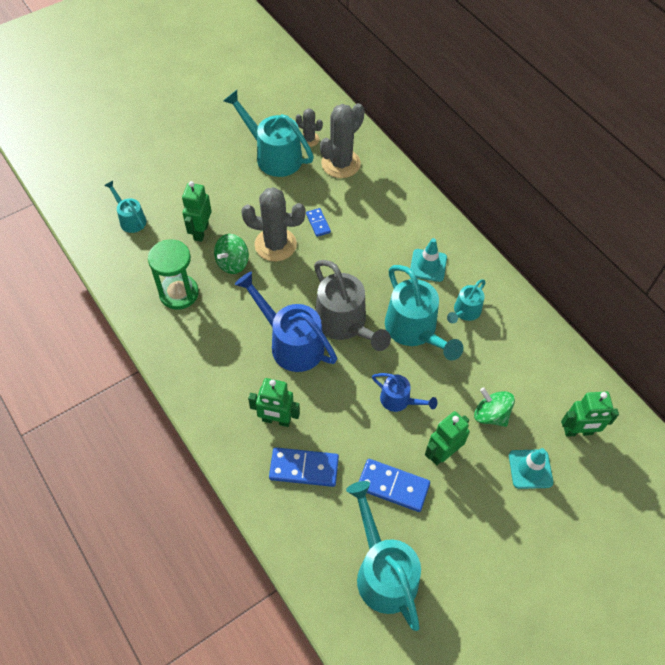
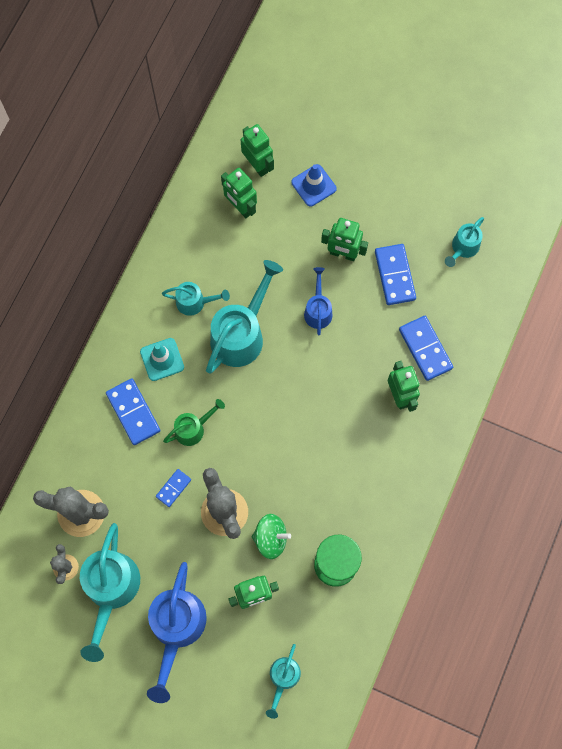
camera: 120 degrees left, 15 degrees up
(290, 342) = (321, 430): blue watering can -> blue watering can (176, 629)
(345, 324) = (272, 395): grey watering can -> none
(355, 258) = (193, 428): none -> green watering can
(382, 570) = (463, 248): turquoise watering can -> turquoise watering can, size x0.54
(396, 227) = (133, 412): none -> blue domino
(491, 415) = (285, 234): green spinning top -> none
(530, 469) = (313, 185): turquoise traffic cone -> blue traffic cone
(539, 393) = (240, 207): none -> green robot

